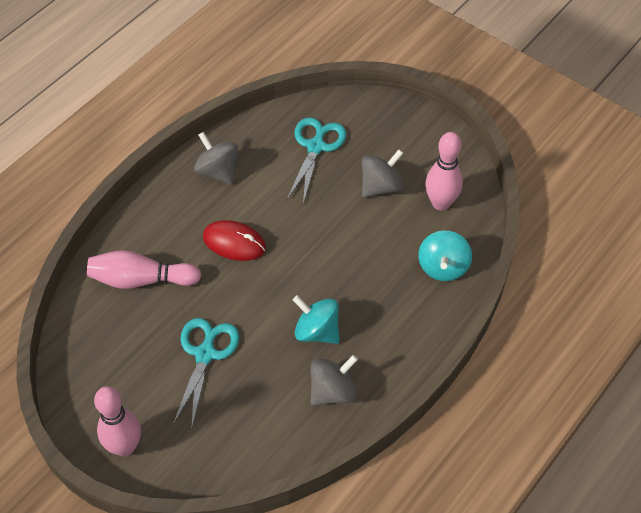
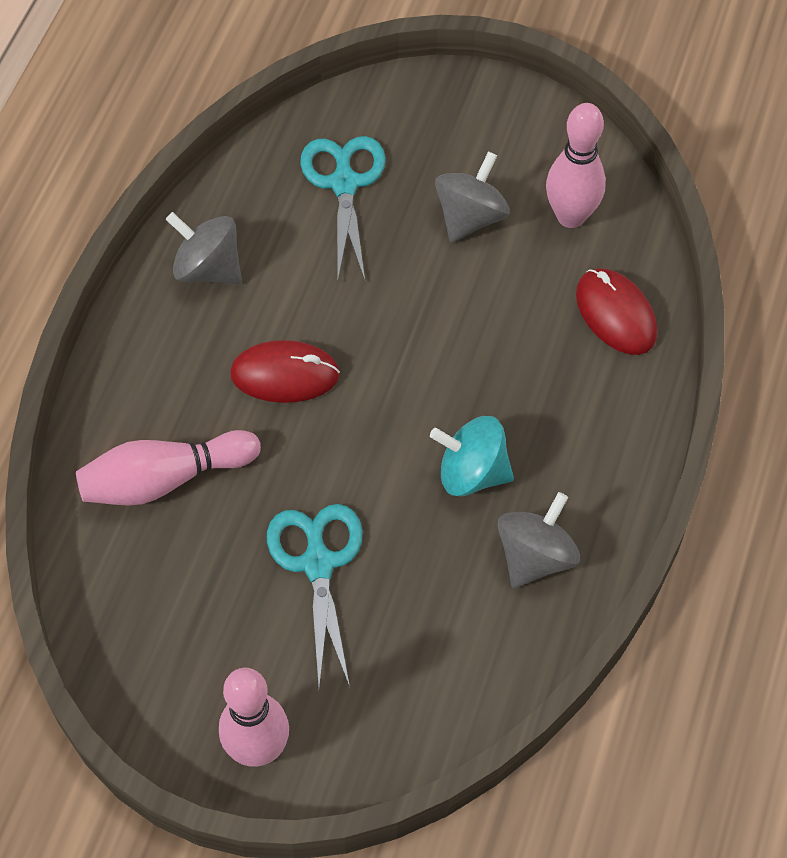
camera: 20 degrees left, 5 degrees up
(443, 267) = (615, 314): turquoise spinning top -> red mouse

